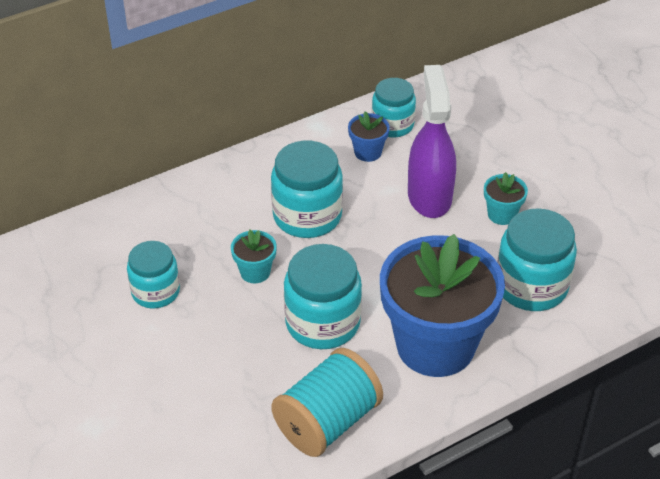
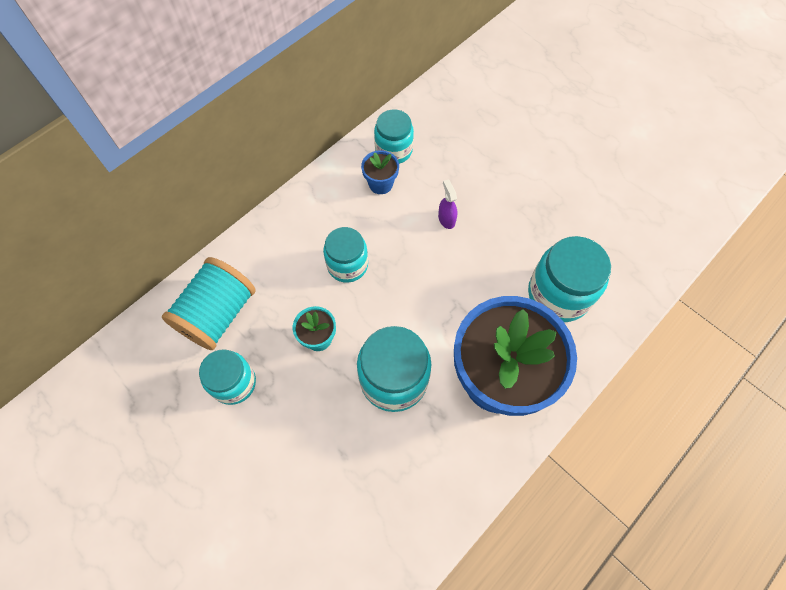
camera: 15 degrees left, 20 degrees up
(307, 216) = (347, 265): turquoise jar -> turquoise jar, size x0.66
(327, 422) = (429, 488): turquoise spool -> turquoise spool (218, 314)
(429, 196) = (446, 219): purple spray bottle -> purple spray bottle, size x0.41
(502, 214) = (512, 224): turquoise flower pot -> none

